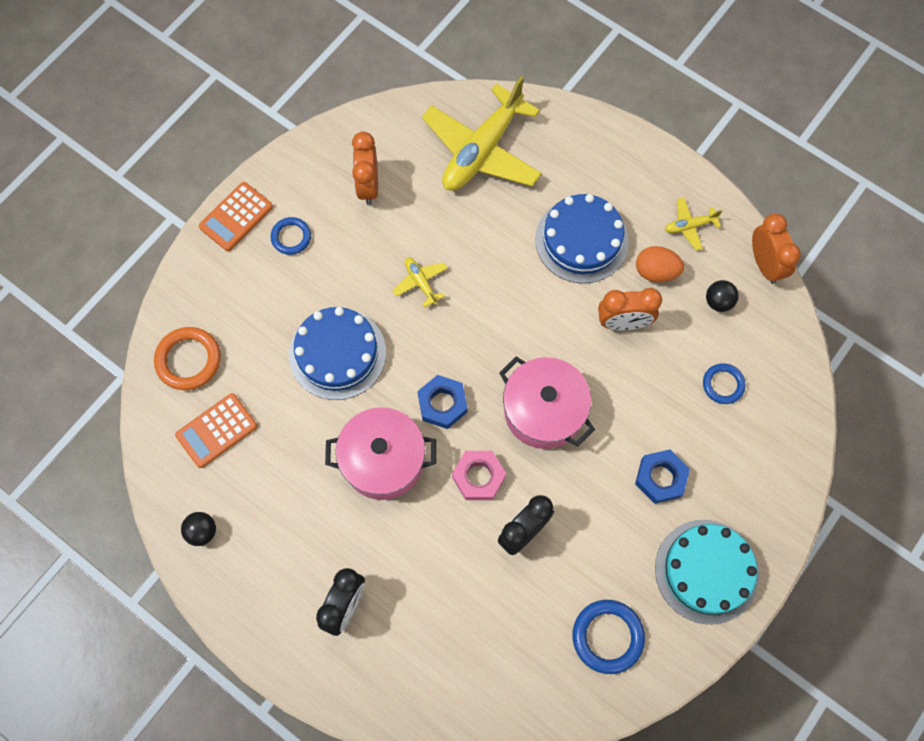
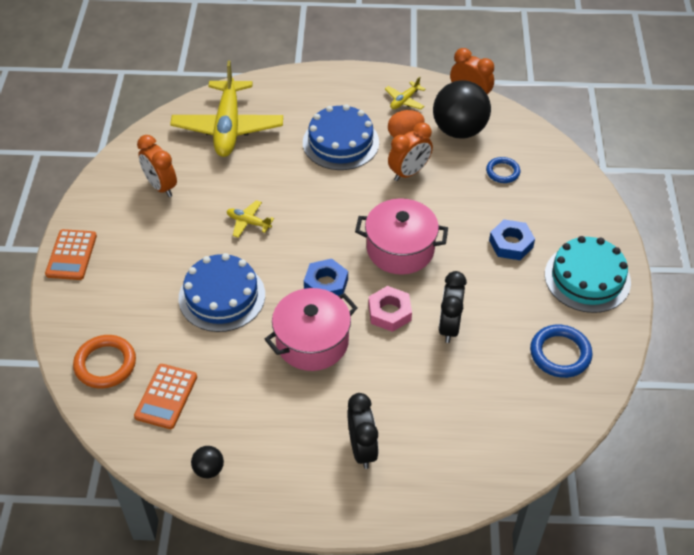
camera: 35 degrees left, 20 degrees down
(291, 237) = (126, 245): blue ring -> none
(718, 302) = (459, 130): black ball -> black ball, size x2.27

